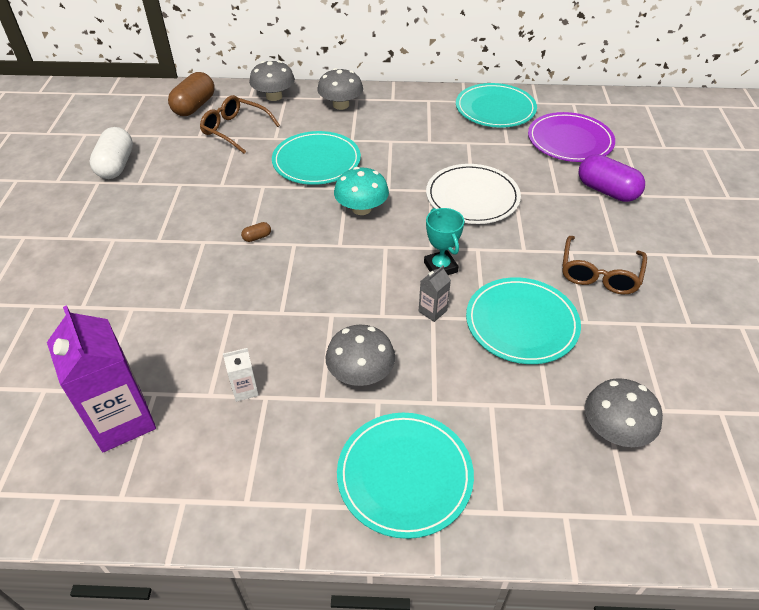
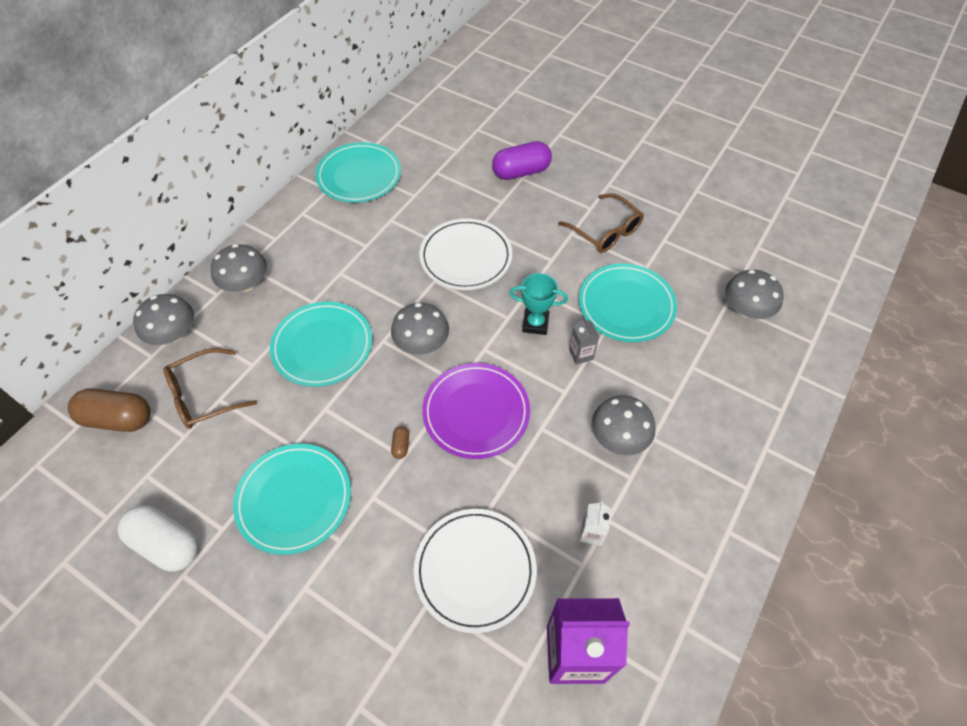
camera: 60 degrees left, 10 degrees up
(170, 324) = (475, 570): none -> white plate
(194, 106) = (118, 419): brown capsule -> brown capsule turned 45 degrees counterclockwise
(361, 208) = (421, 343): turquoise mushroom -> grey mushroom
(404, 475) = (729, 454): turquoise plate -> turquoise plate (294, 499)
(570, 141) = (444, 155): purple plate -> purple plate (476, 412)

